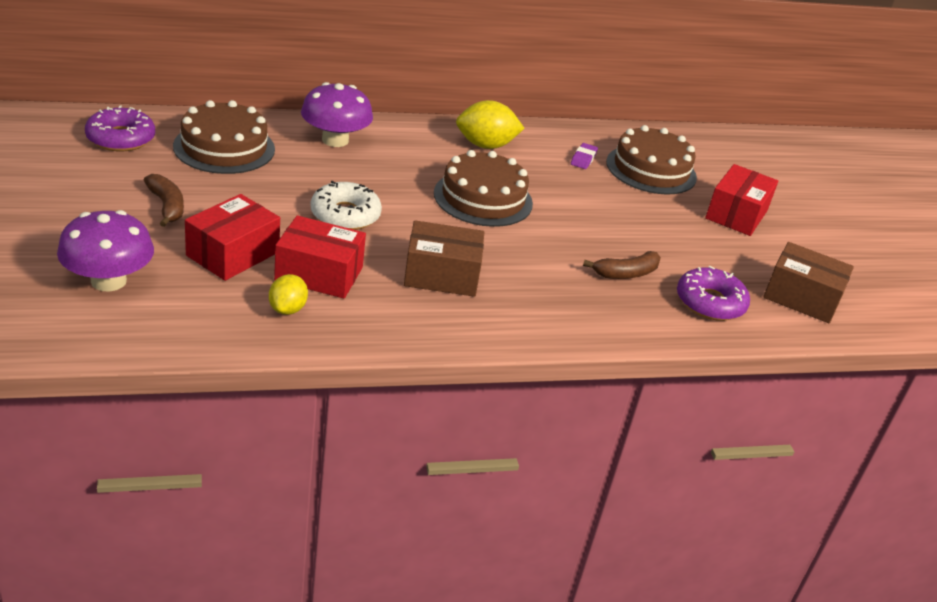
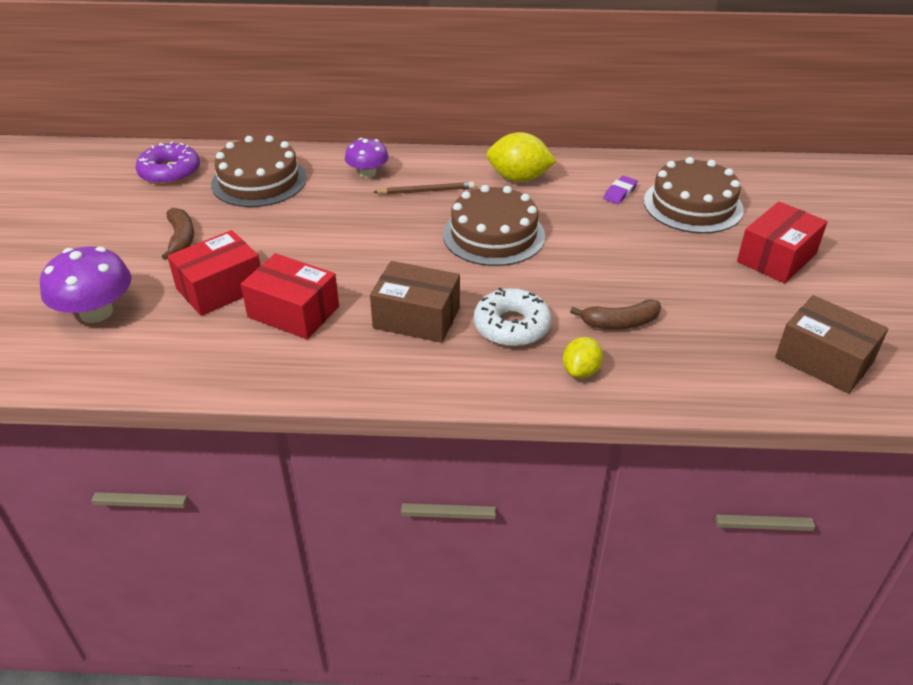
camera: 20 degrees right, 5 degrees up
(287, 309) = (247, 348): yellow lemon -> yellow lemon (581, 371)
(335, 140) = (367, 173): purple mushroom -> purple mushroom, size x0.63
(345, 215) = (345, 250): white donut -> white donut (511, 326)
(401, 157) = (426, 191): none -> brown pencil
(710, 303) = (707, 361): purple donut -> none

